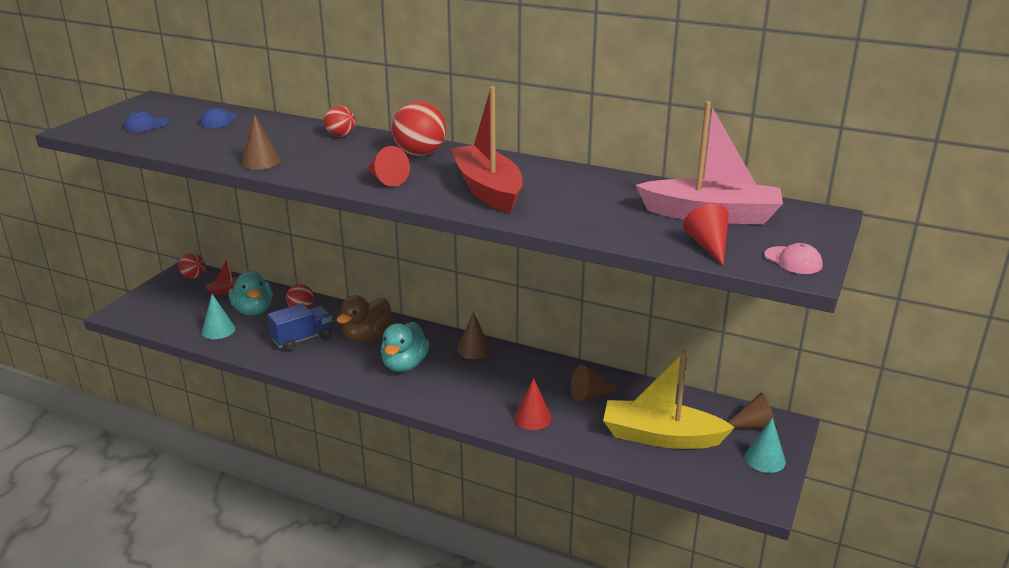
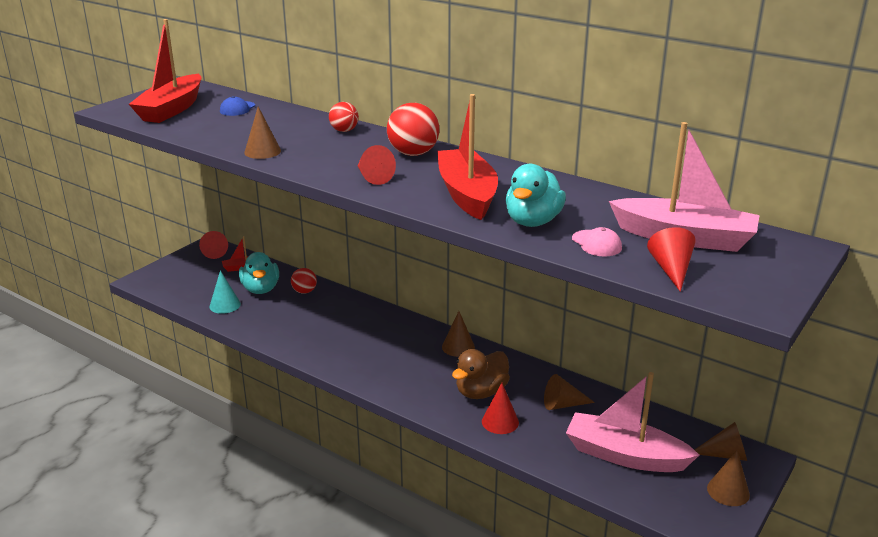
camera: 10 degrees right, 0 degrees up
(146, 125) = (172, 109): blue cap -> red boat
(194, 276) = (214, 252): red ball -> red cone
(302, 339) = (299, 321): blue truck -> none
(367, 336) = (359, 324): brown duck -> brown duck (481, 392)
(404, 365) = (388, 355): turquoise duck -> turquoise duck (533, 221)
(661, 437) = (625, 455): yellow boat -> pink boat
(765, 459) = (728, 491): turquoise cone -> brown cone
(793, 261) = (756, 293): pink cap -> pink cap (596, 243)

